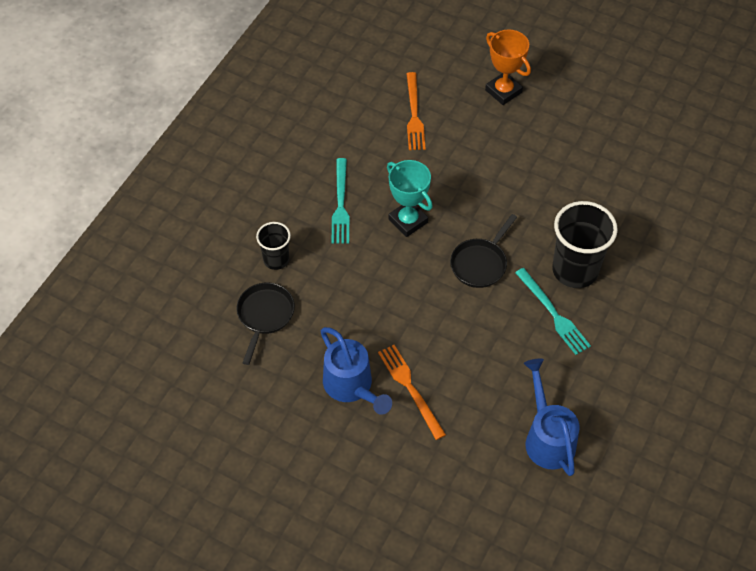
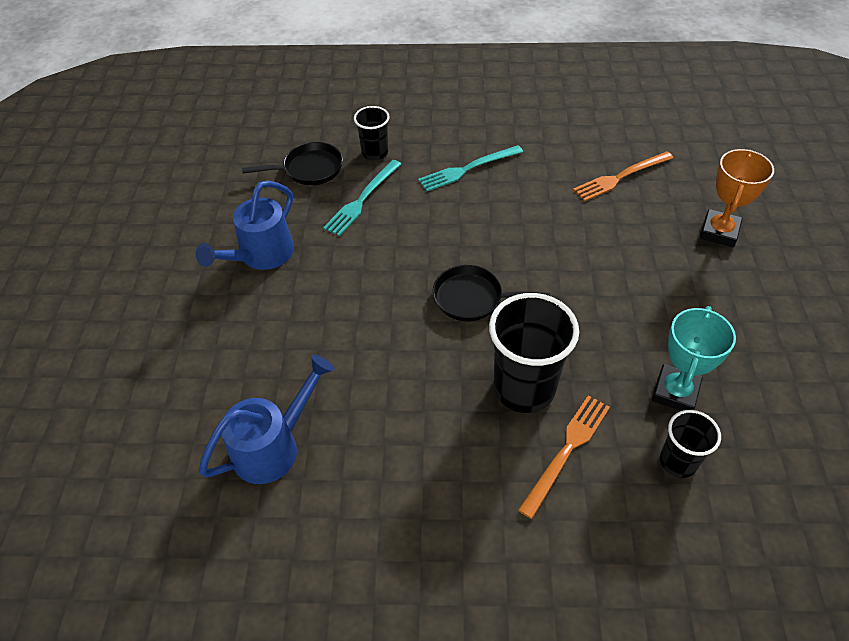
camera: 65 degrees right, 5 degrees down
(408, 221) = (484, 222): turquoise trophy -> turquoise trophy (675, 392)
(410, 388) = (281, 300): orange fork -> orange fork (566, 451)
(553, 314) = (448, 389): turquoise fork -> turquoise fork (362, 199)
(668, 219) = (678, 461): none -> black cup

